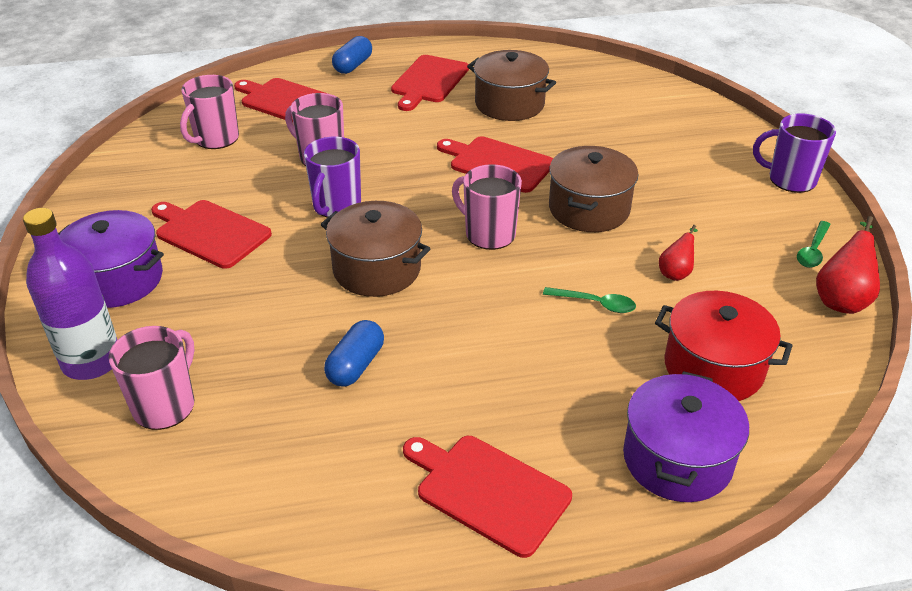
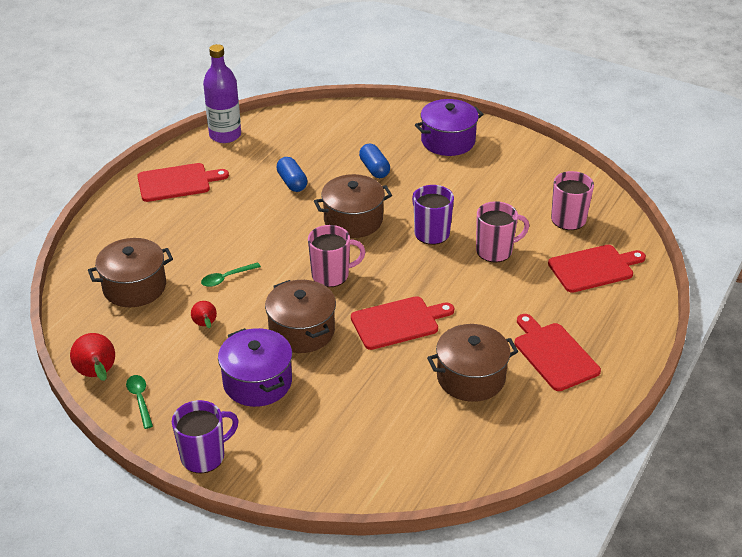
camera: 130 degrees right, 0 degrees up
(92, 361) = (391, 118): purple bottle -> purple bottle (225, 135)
(165, 405) = (336, 127): pink mug -> none
(210, 233) = (457, 180): red cutting board -> none
(353, 65) = (623, 327): blue capsule -> blue capsule (374, 169)
(677, 459) = (114, 239): purple pot -> purple pot (257, 382)
(713, 368) = (134, 287): red pot -> brown pot

